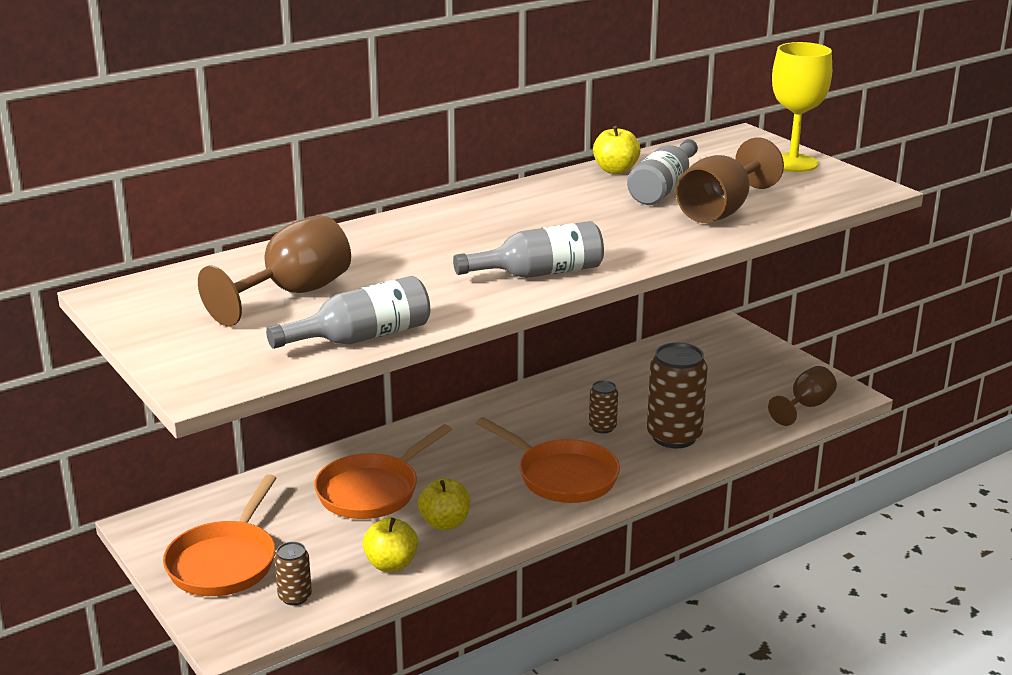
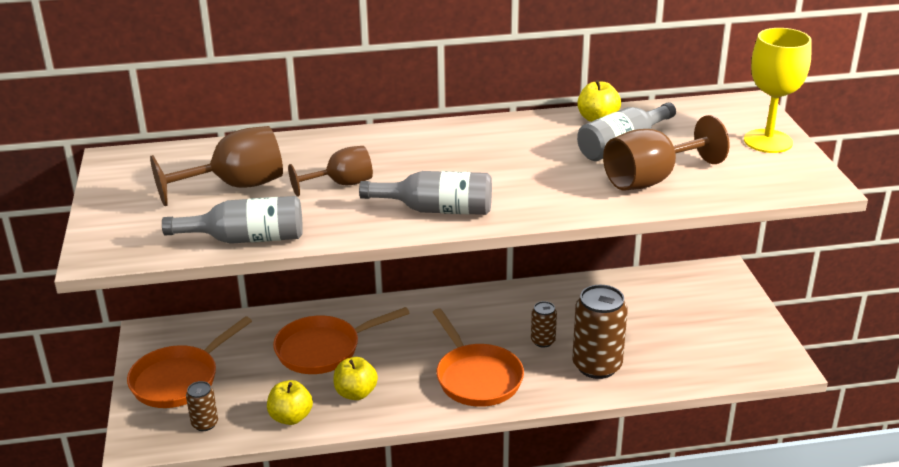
camera: 25 degrees right, 5 degrees up
(806, 406) = (737, 368): brown goblet -> brown goblet (341, 184)

